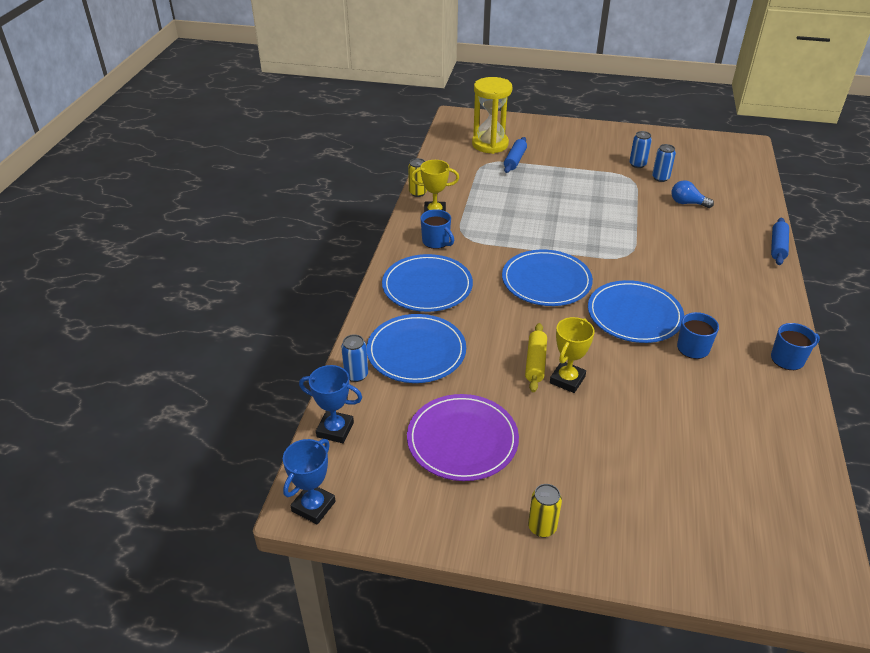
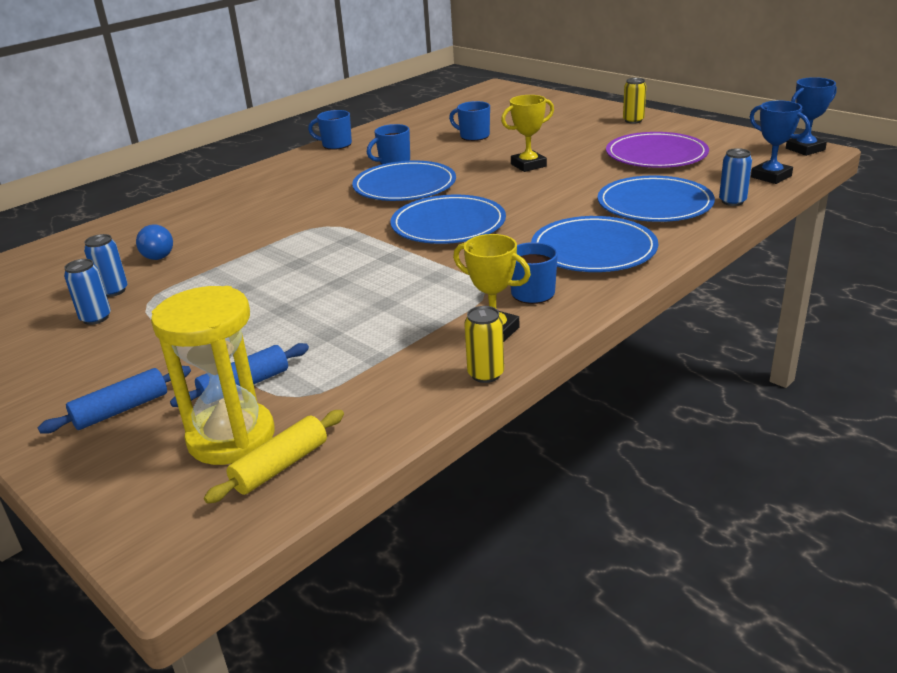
camera: 145 degrees left, 10 degrees down
(535, 362) = (543, 178): yellow rolling pin -> yellow rolling pin (280, 466)
(680, 422) = (473, 136): none -> blue mug
(778, 246) = (171, 199): blue rolling pin -> blue rolling pin (121, 410)

